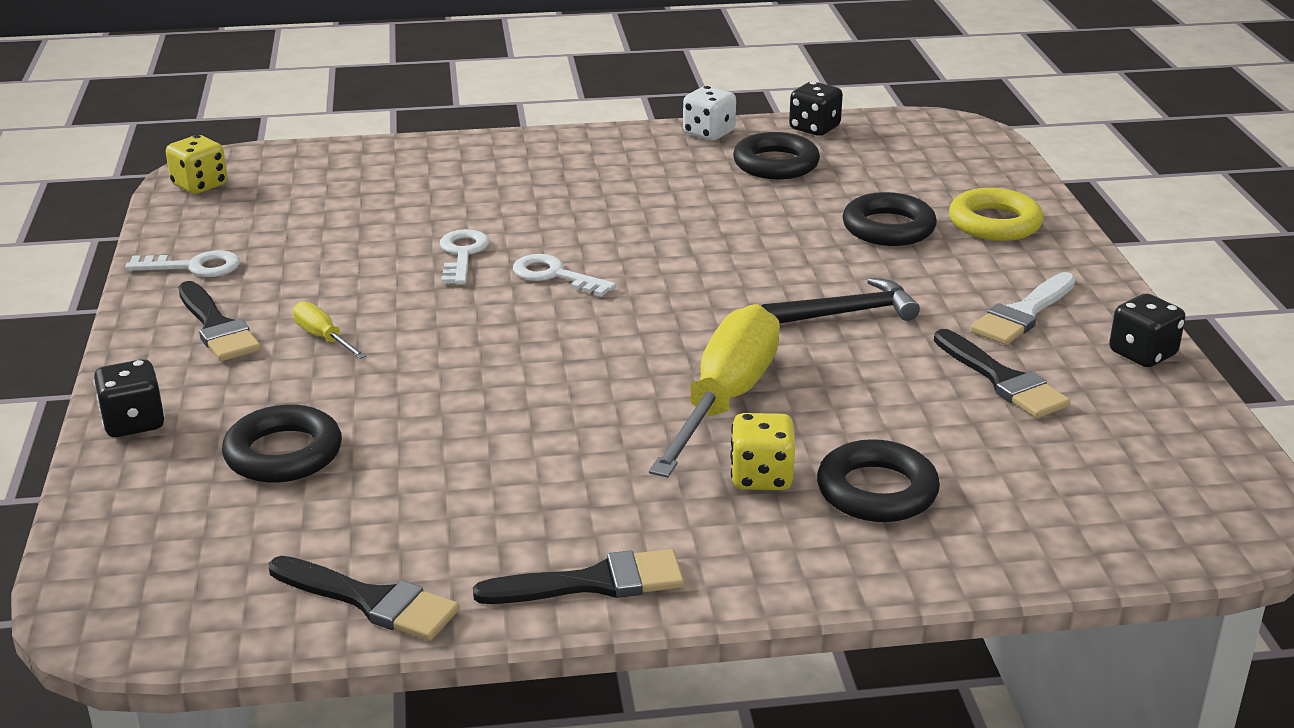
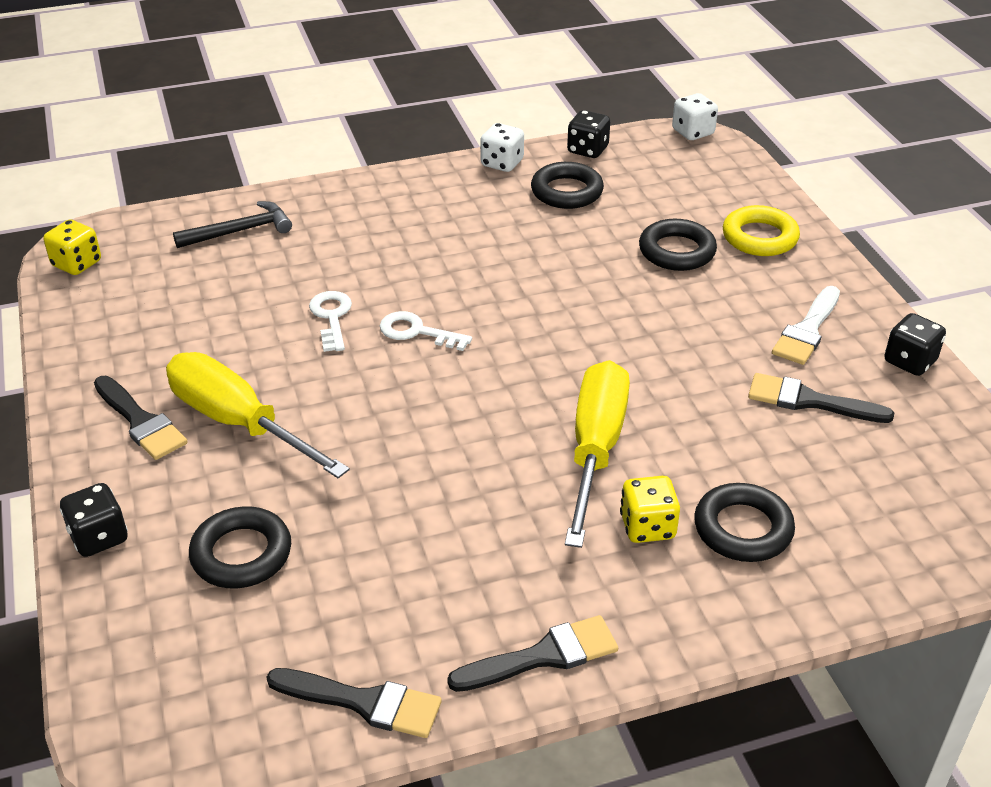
camera: 10 degrees left, 10 degrees up
(194, 267) = (100, 356): white key -> none
(323, 337) = (238, 422): yellow screwdriver -> yellow screwdriver, size x2.27
(847, 313) = (668, 345): black hammer -> black hammer (240, 231)
(947, 121) = (693, 132): none -> white dice
(1002, 380) = (809, 401): black brush -> black brush turned 150 degrees clockwise

